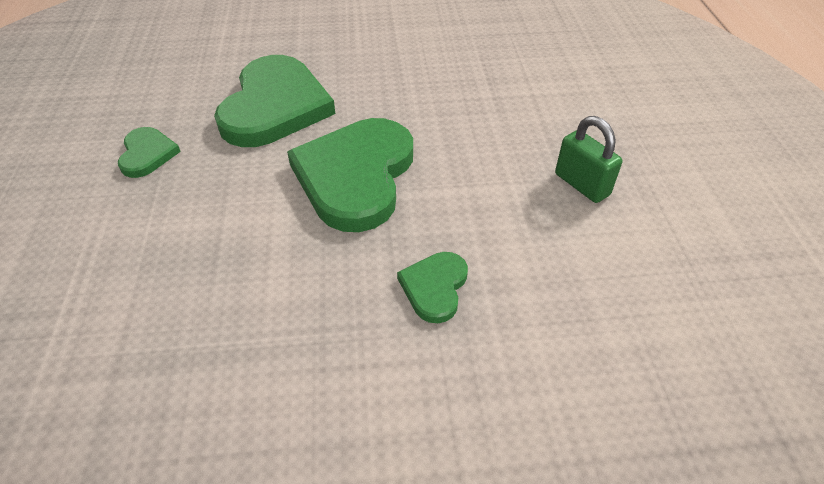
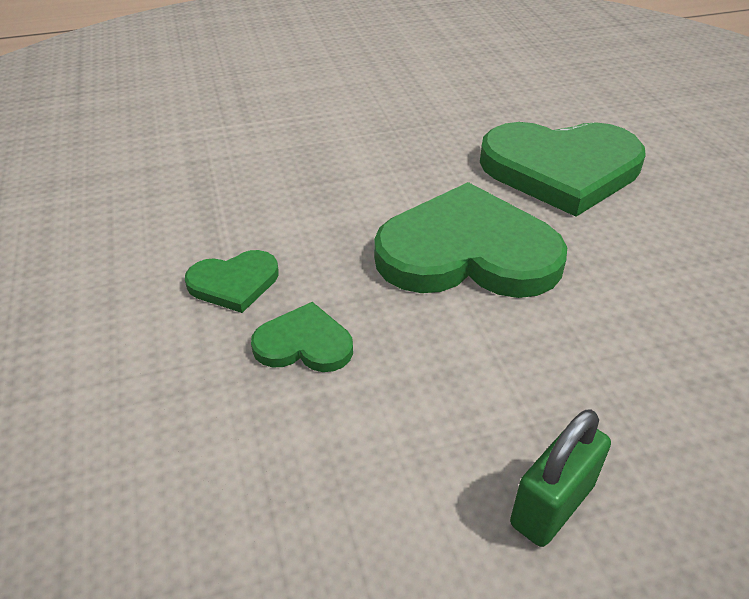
camera: 80 degrees right, 5 degrees down
(147, 154) = (442, 112): green heart -> green heart (234, 283)

